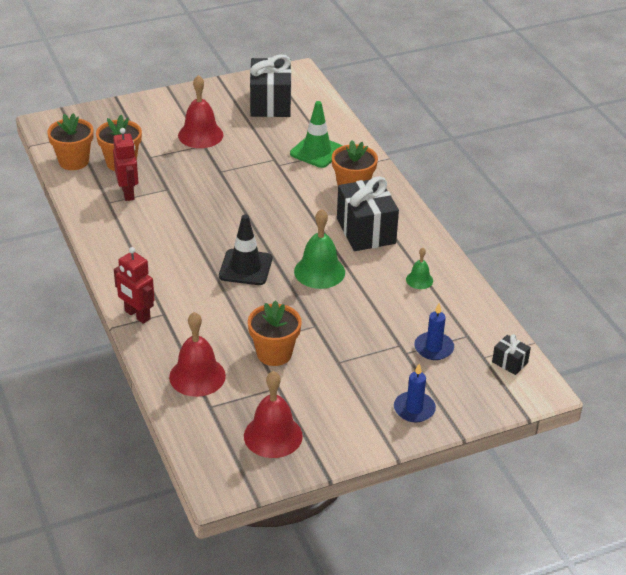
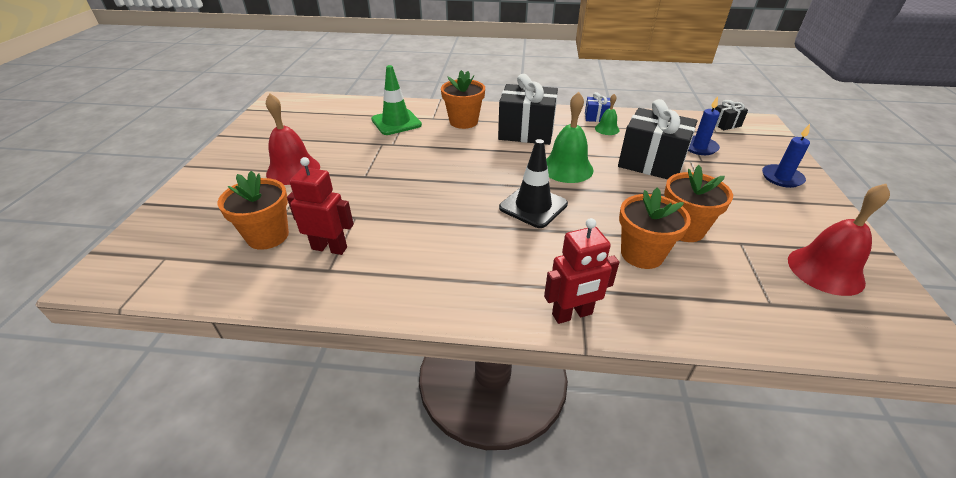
camera: 60 degrees left, 0 degrees up
(74, 161) = (212, 275): orange flower pot -> orange flower pot (642, 254)
(197, 376) = (711, 297): red bell -> none
(270, 103) = (300, 123): black gift -> black gift (651, 163)
(440, 268) = (596, 117): none -> blue gift

